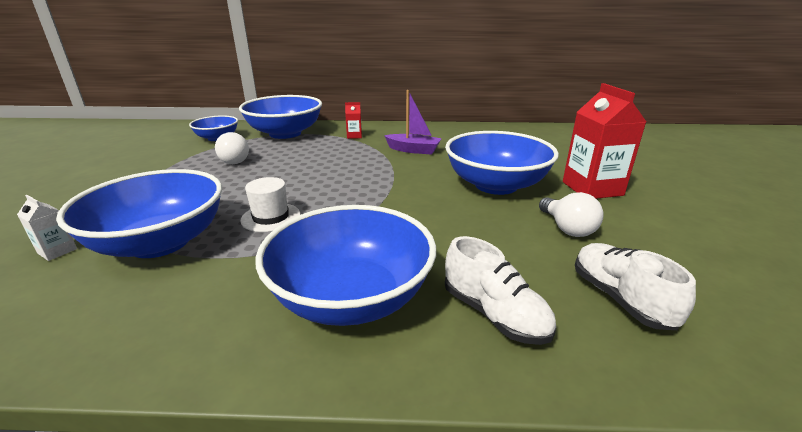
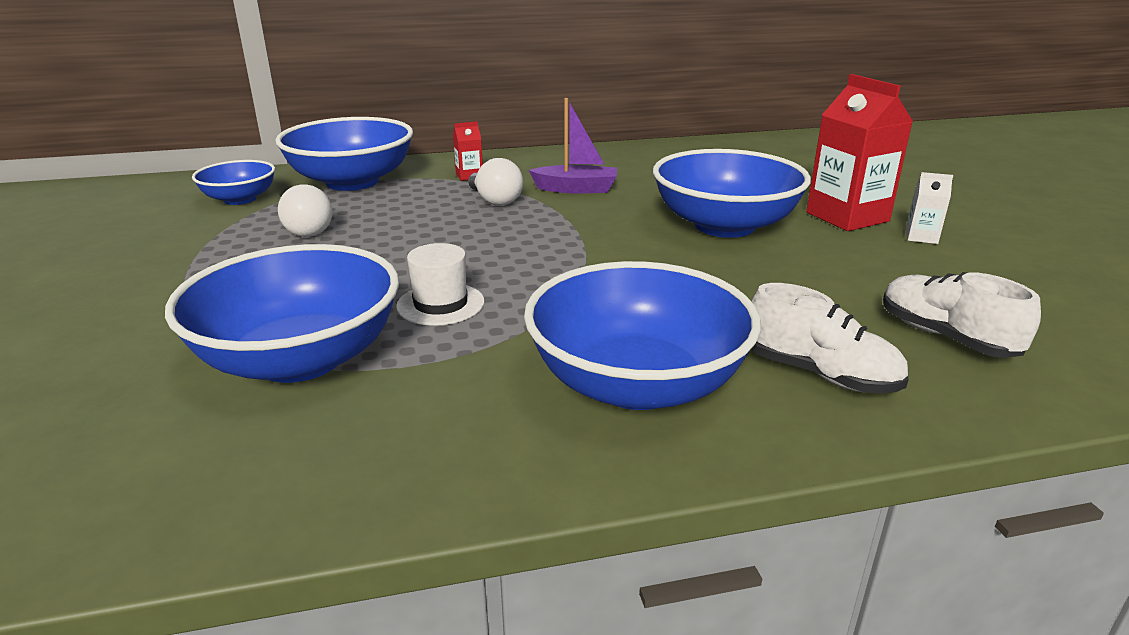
camera: 15 degrees left, 0 degrees up
(57, 251) = (139, 393): white carton -> white carton (921, 237)
(567, 228) = (845, 269): white light bulb -> white light bulb (495, 201)

